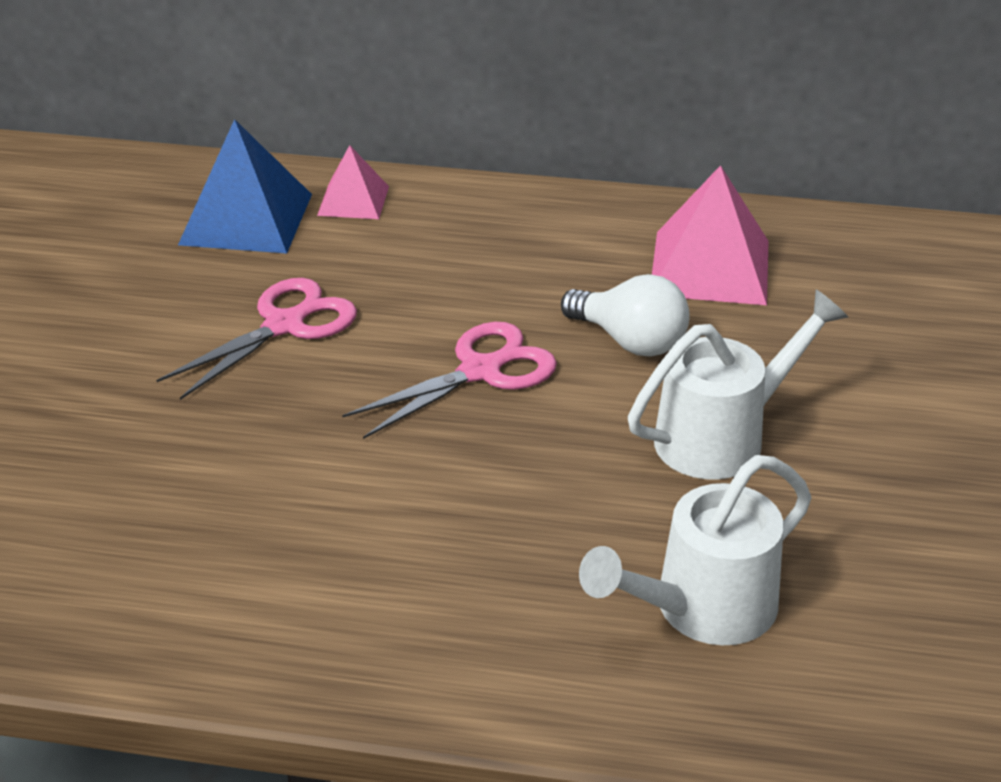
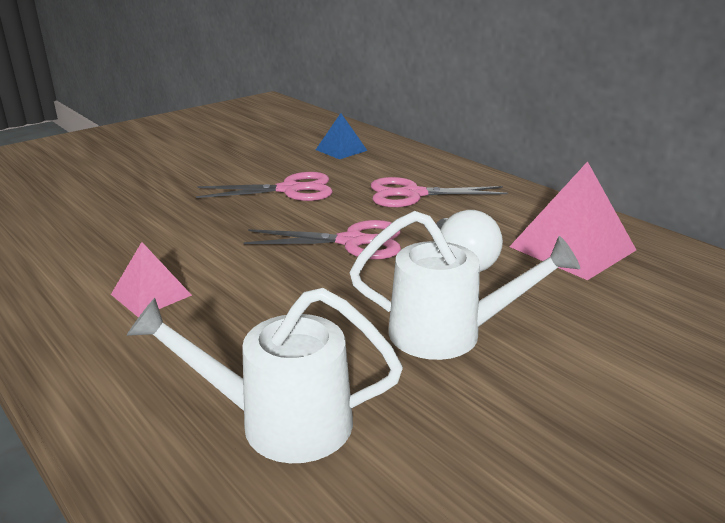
camera: 40 degrees right, 10 degrees down
(246, 219) = (341, 150): blue pyramid -> blue pyramid, size x0.58
(353, 200) = (402, 158): pink pyramid -> pink pyramid (151, 294)
(450, 262) = (413, 194): none -> pink scissors

